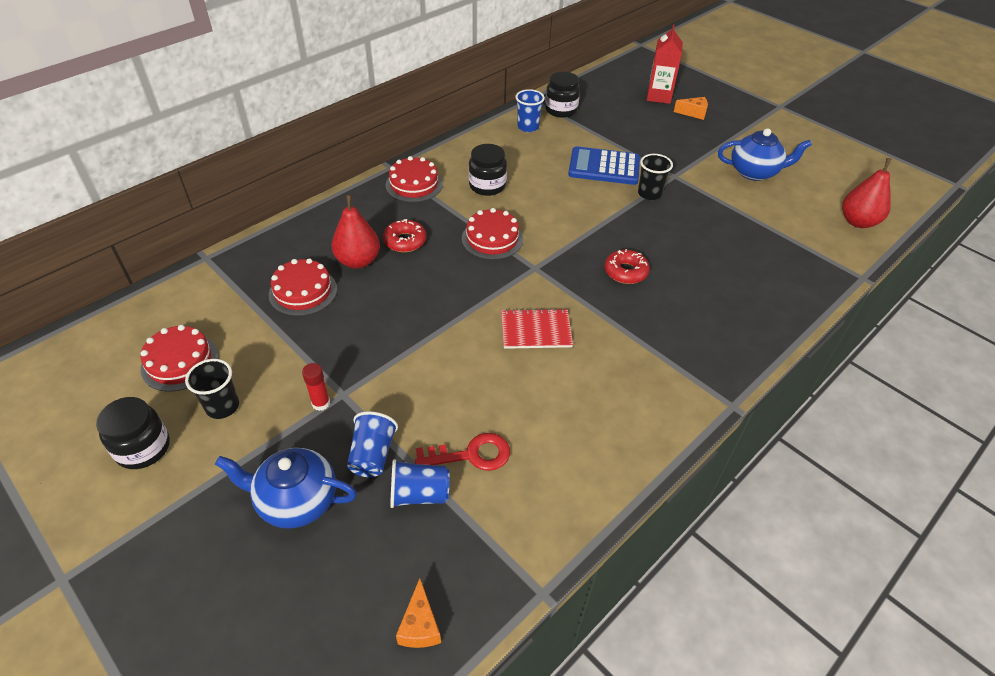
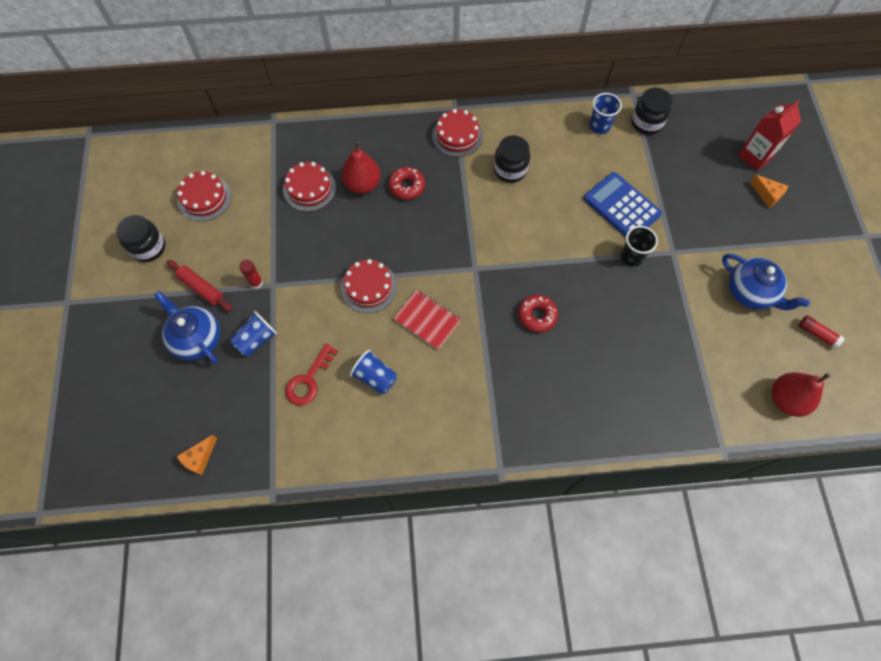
camera: 40 degrees right, 20 degrees up
(222, 406) = (204, 247): black cup -> none
(255, 448) = (201, 288): none -> red rolling pin
(419, 494) = (260, 383): blue cup -> blue cup (375, 377)
(471, 454) = (309, 380): red key -> red key turned 90 degrees clockwise
(492, 239) = (468, 223): red cake -> red cake (369, 287)
(824, 173) = (817, 334): none -> red glue stick

